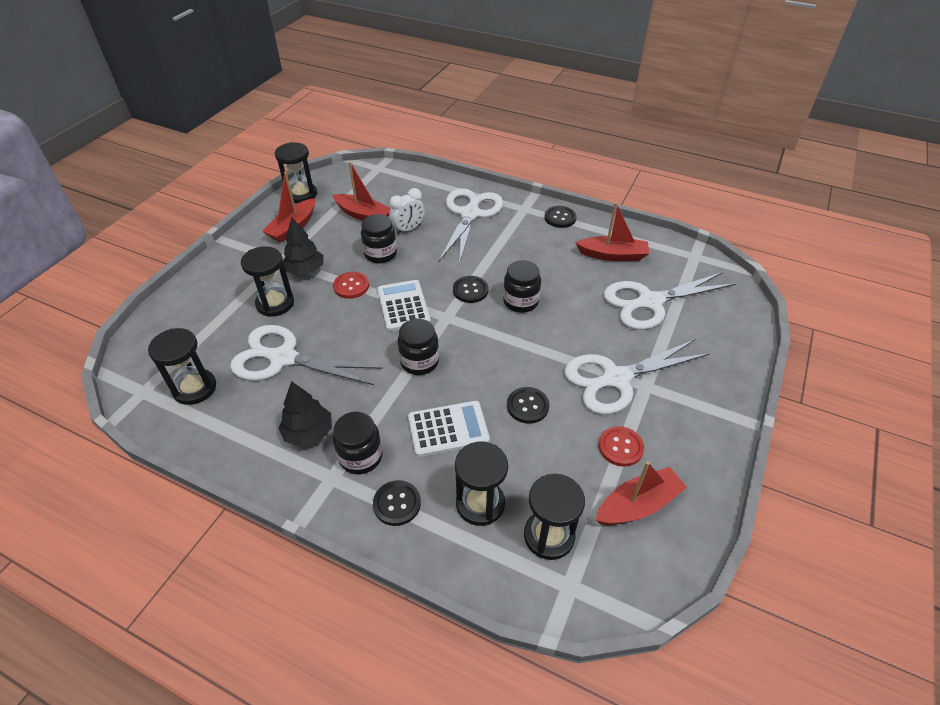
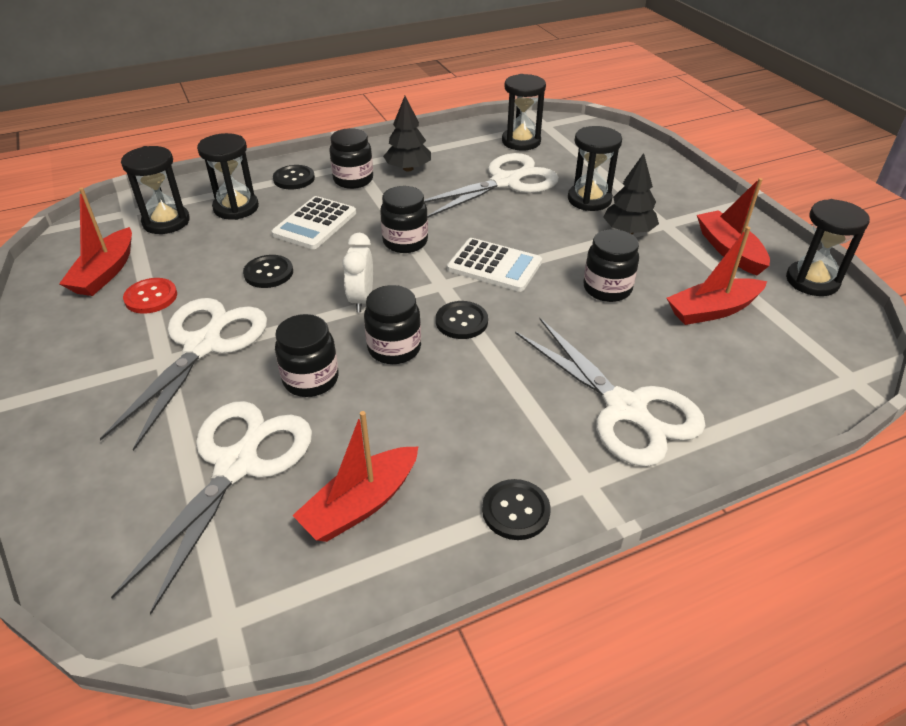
camera: 130 degrees right, 5 degrees down
(351, 286) = (567, 248): red button -> none
(408, 229) = (641, 332): white clock -> white clock (361, 300)
(578, 316) = (311, 379): none -> black jar

